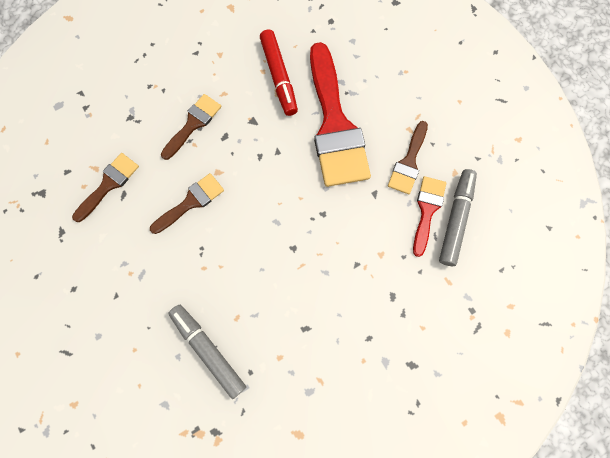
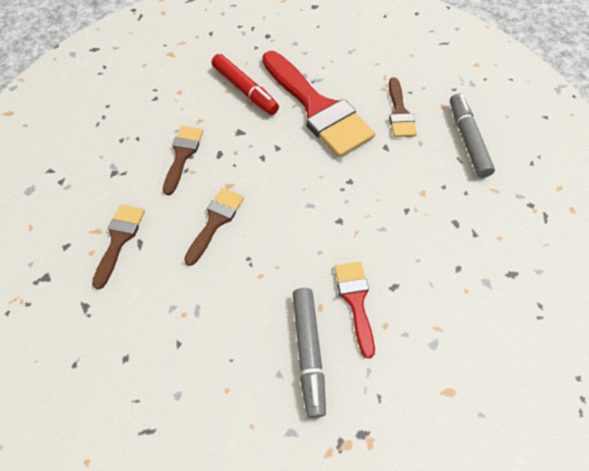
camera: 25 degrees left, 15 degrees down
(208, 350) = (308, 352): grey marker -> grey marker turned 120 degrees counterclockwise
(427, 210) = (439, 142): red brush -> red brush (355, 300)

